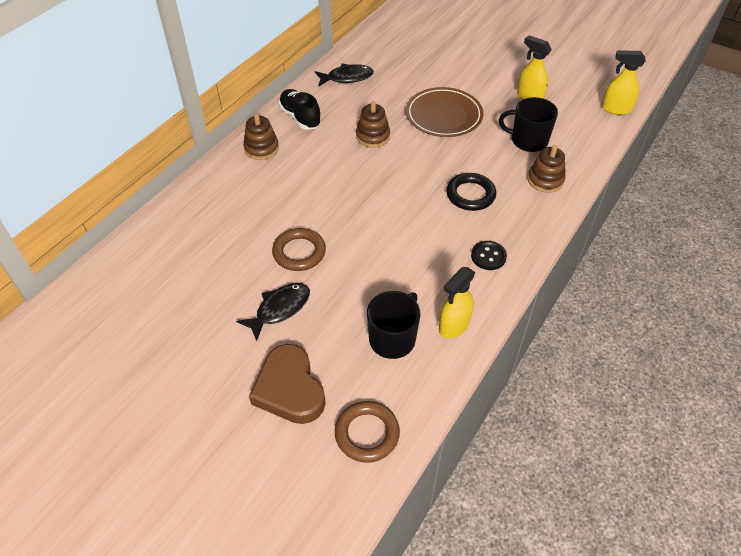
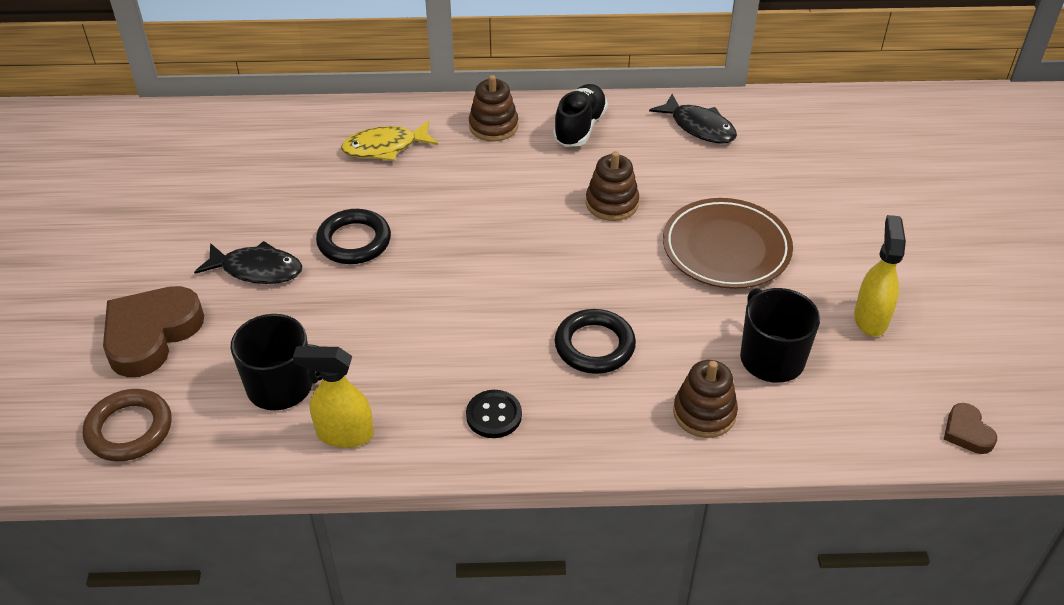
camera: 55 degrees right, 5 degrees down
(229, 201) = (385, 147): none -> yellow fish
(299, 252) = (354, 241): brown ring -> black ring
(616, 109) = (967, 432): yellow spray bottle -> brown heart

